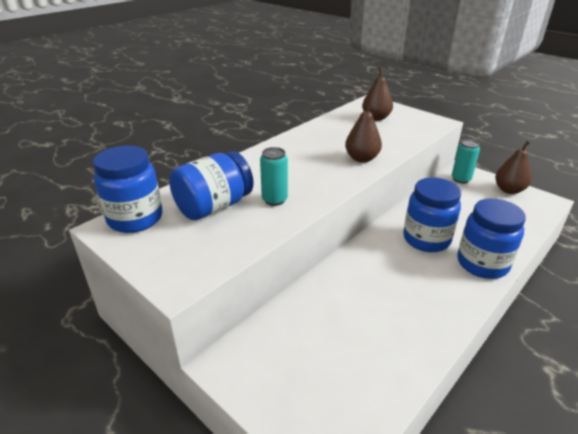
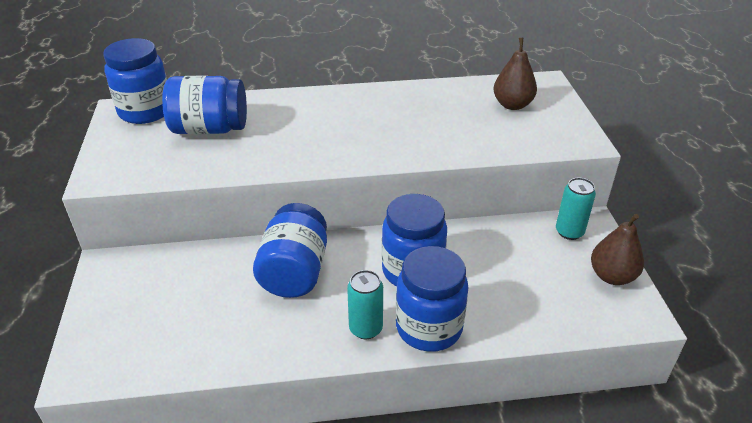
camera: 40 degrees right, 5 degrees up
(274, 200) = (263, 146): turquoise can -> turquoise can (366, 328)
(361, 158) = (410, 144): brown pear -> none
(366, 280) = (294, 272): none -> blue jar

